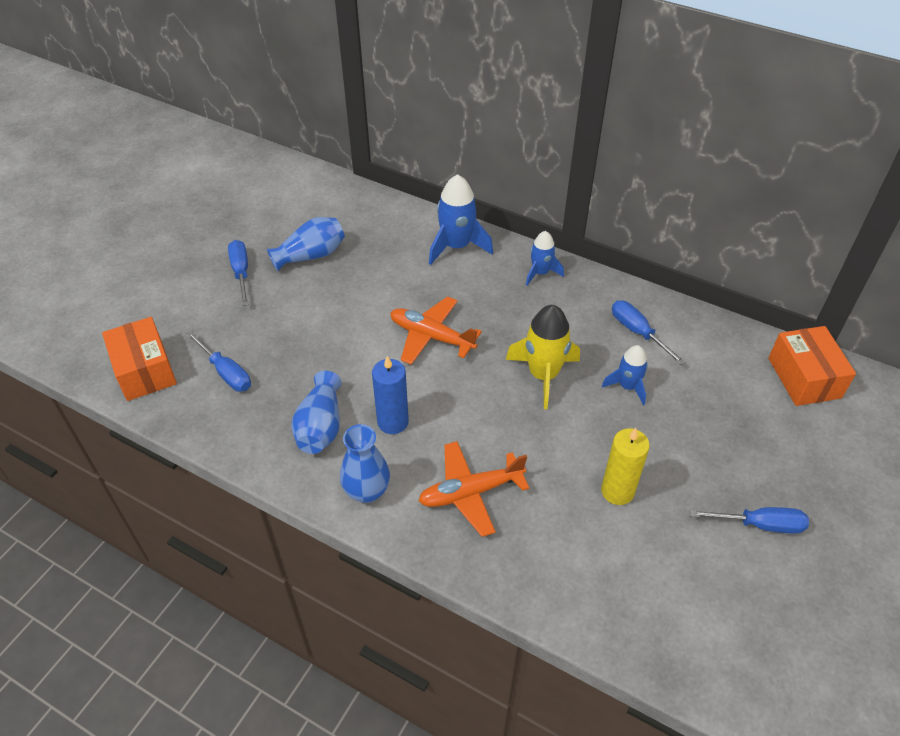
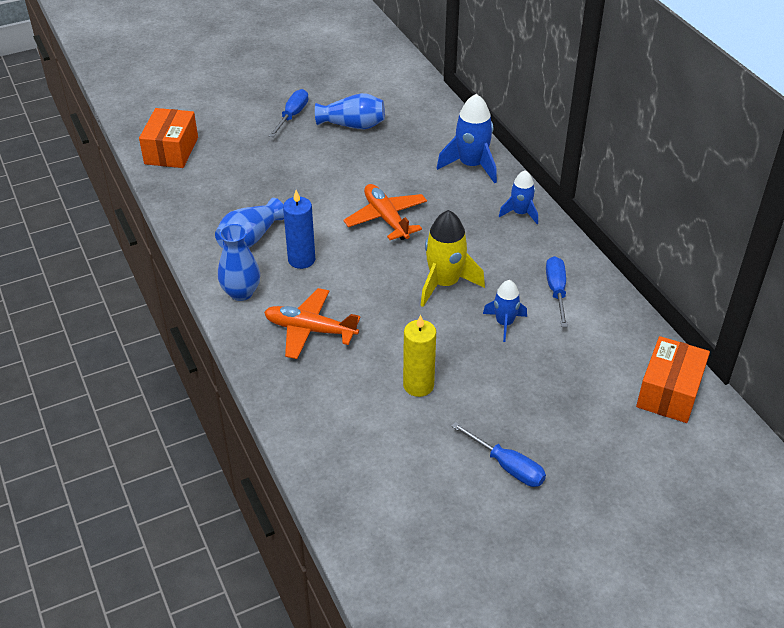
camera: 35 degrees right, 5 degrees down
(226, 372) = (221, 176): blue screwdriver -> none

